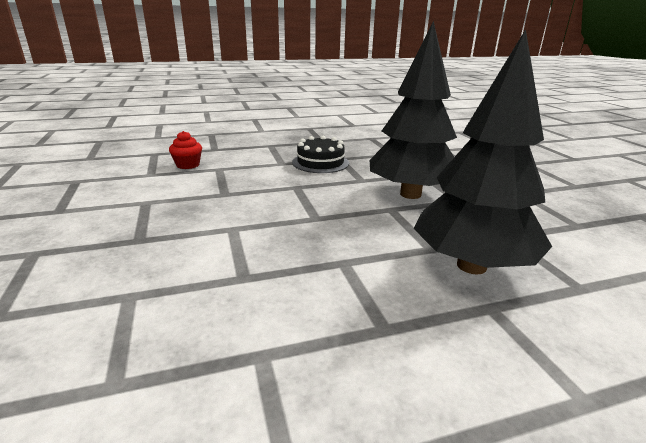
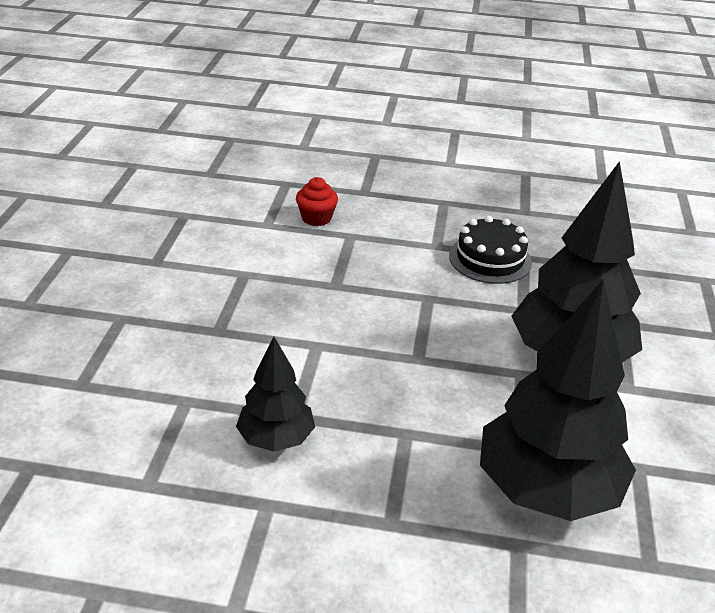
camera: 25 degrees right, 10 degrees up
(237, 298) = (276, 439): none -> black tree

